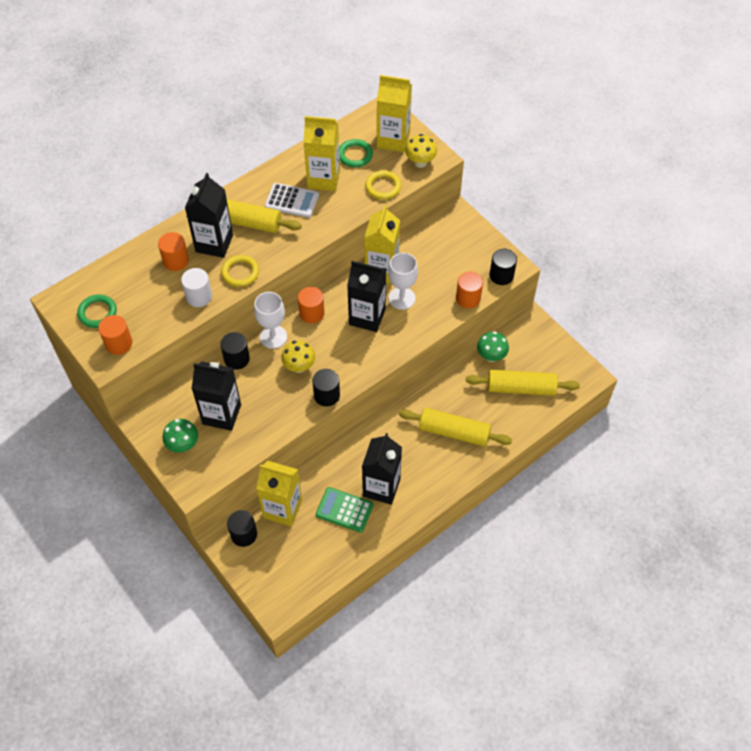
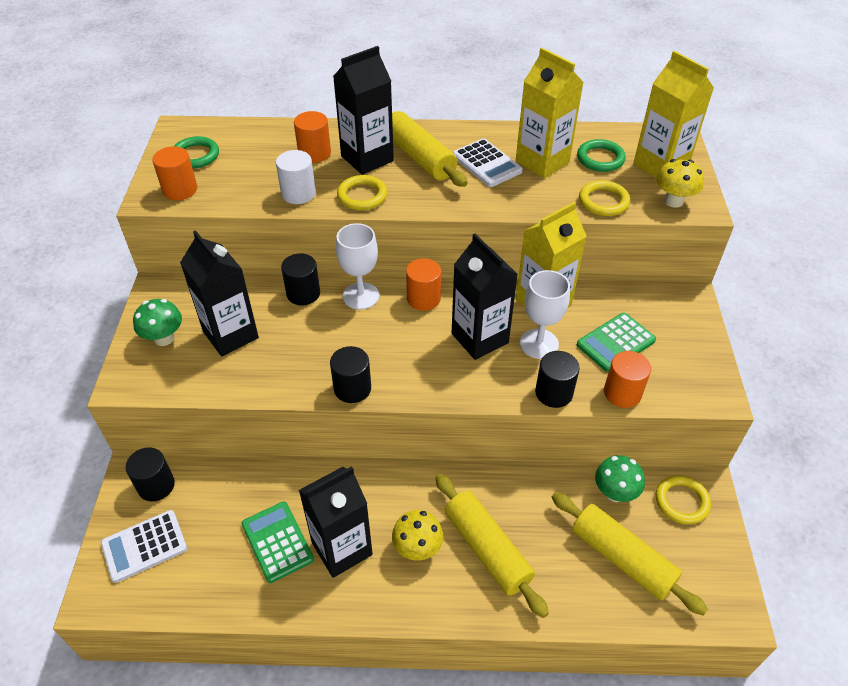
camera: 40 degrees right, 10 degrees down
(275, 567) = (144, 546): none -> white calculator
(282, 509) = (219, 489): yellow carton -> none
(299, 366) = (355, 340): yellow mushroom -> yellow mushroom (417, 548)
(441, 270) = (616, 343): none -> green calculator
(501, 275) = (691, 394): black cylinder -> black cylinder (554, 393)
(526, 337) = (681, 501): none -> yellow ring

